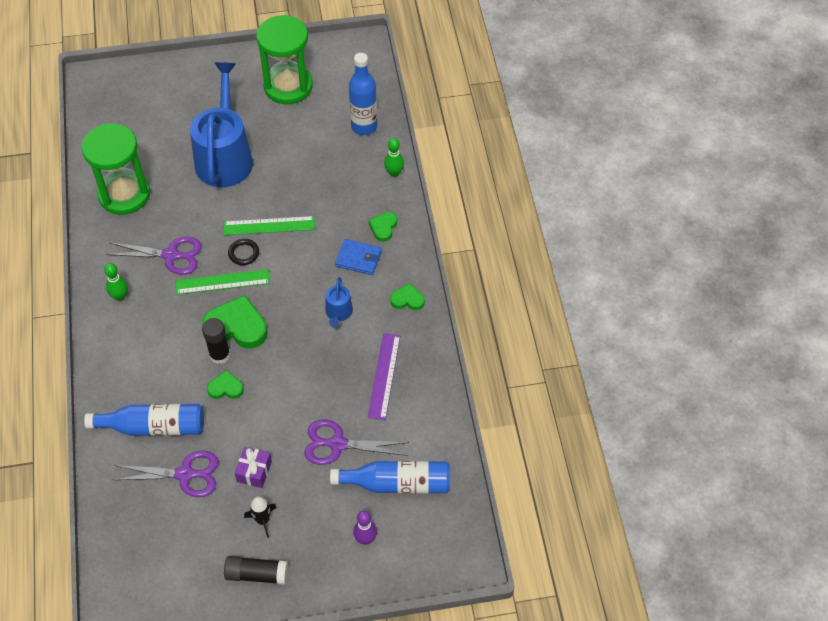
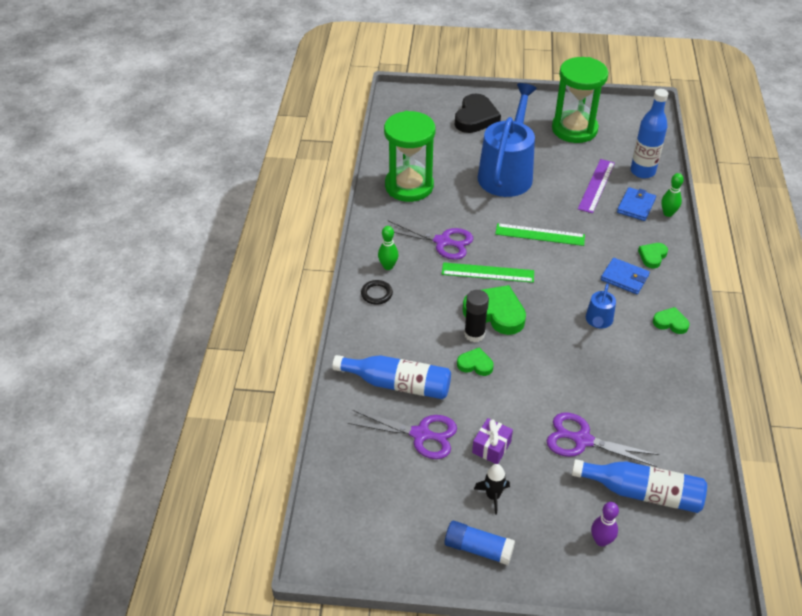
camera: 15 degrees right, 10 degrees down
(181, 92) = (475, 118): none -> black heart
(243, 253) = (512, 253): black ring -> black ring (376, 294)
(257, 574) = (478, 548): black glue stick -> blue glue stick
(361, 171) = (636, 206): none -> blue wallet
(384, 376) = (638, 386): purple ruler -> purple ruler (596, 185)

